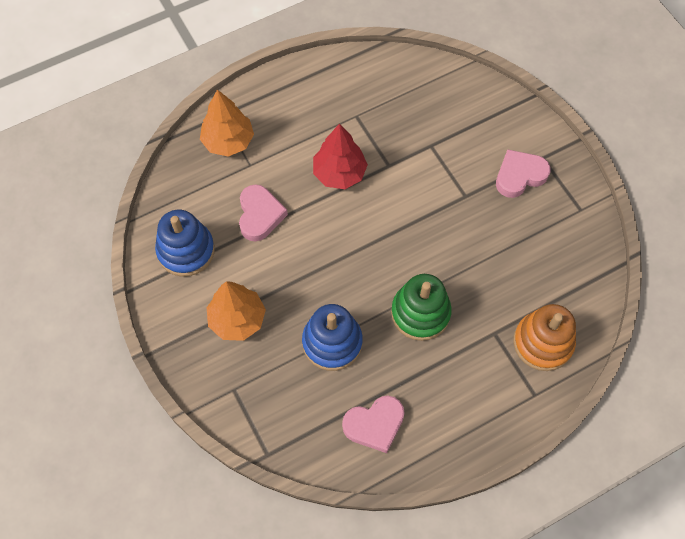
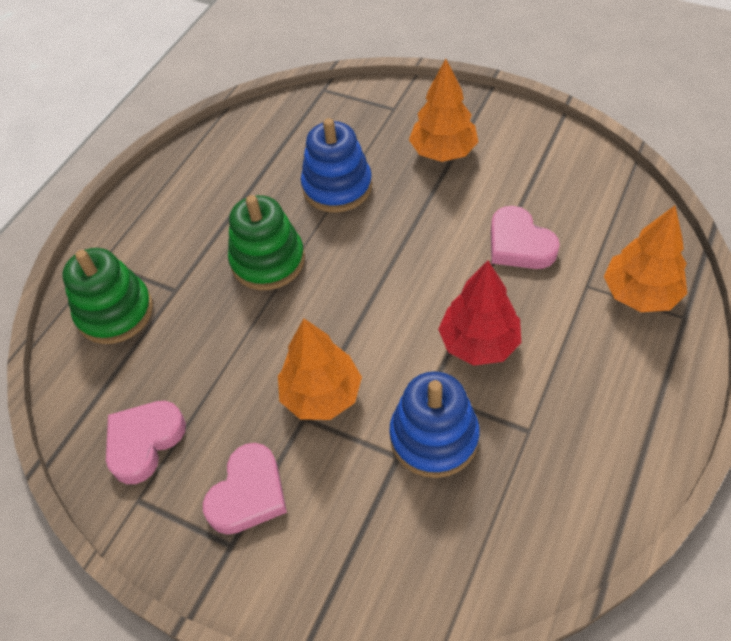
camera: 150 degrees right, 10 degrees down
(186, 250) = (553, 171): blue stacking toy -> blue stacking toy (434, 437)
(374, 425) = (246, 155): pink heart -> pink heart (144, 442)
(447, 201) = (321, 395): none -> orange tree
(543, 342) = (115, 312): orange stacking toy -> green stacking toy

